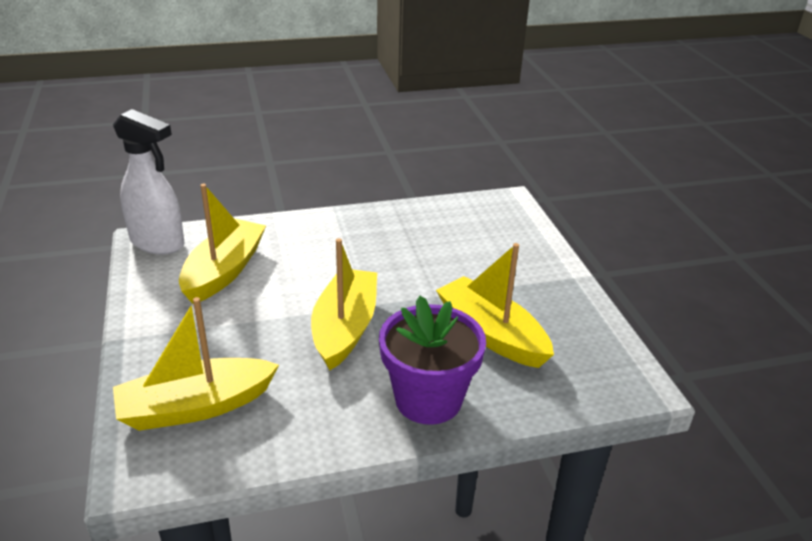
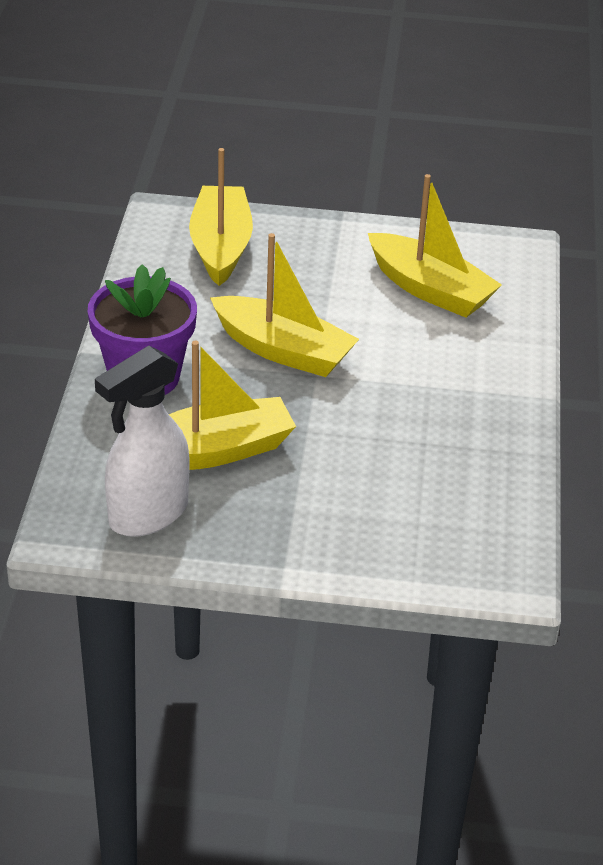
camera: 110 degrees right, 5 degrees up
(158, 243) = (509, 253): white spray bottle -> white spray bottle (147, 515)

